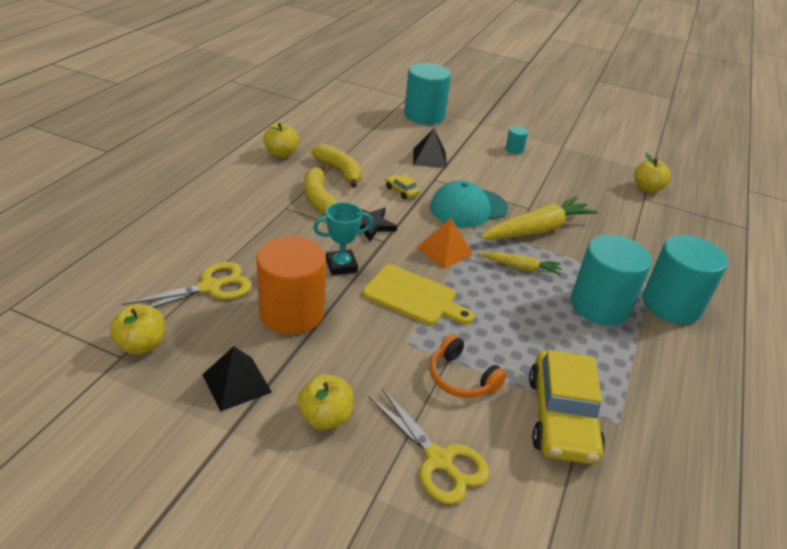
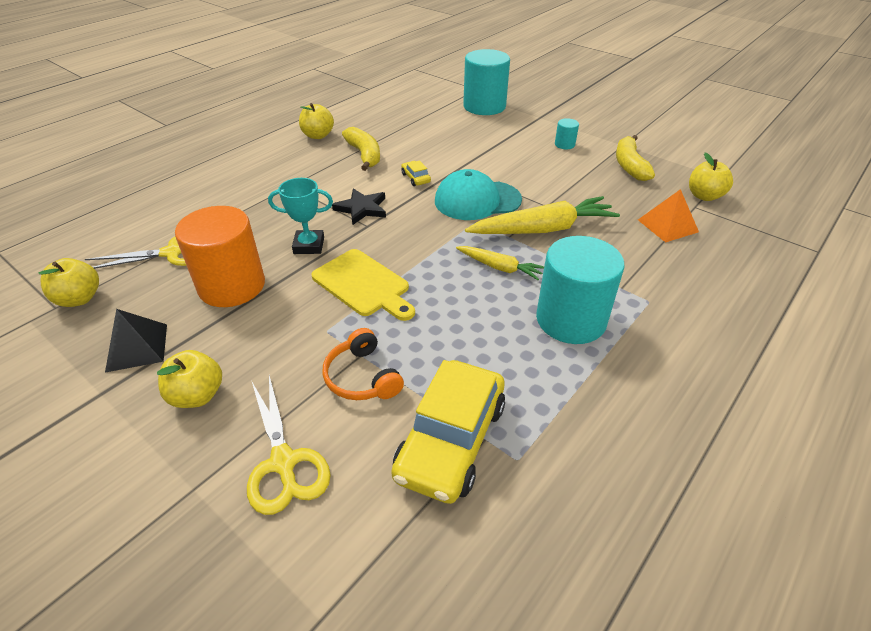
camera: 20 degrees right, 5 degrees up
(318, 197) = (328, 178): yellow banana -> yellow banana (629, 165)
(429, 158) = (465, 148): black pyramid -> none
(444, 251) = (425, 241): orange pyramid -> orange pyramid (668, 225)
(671, 304) = (664, 330): turquoise cylinder -> none

